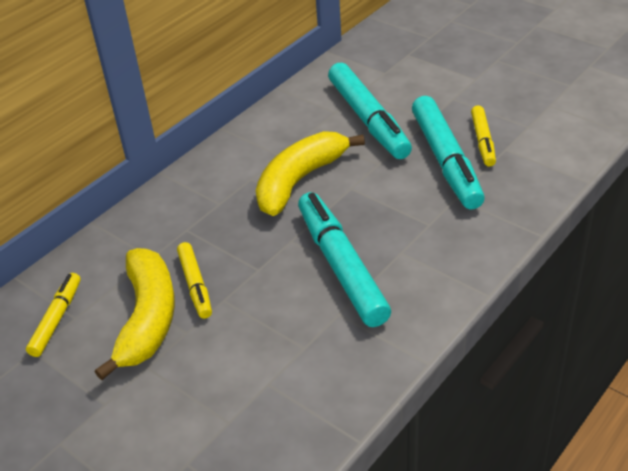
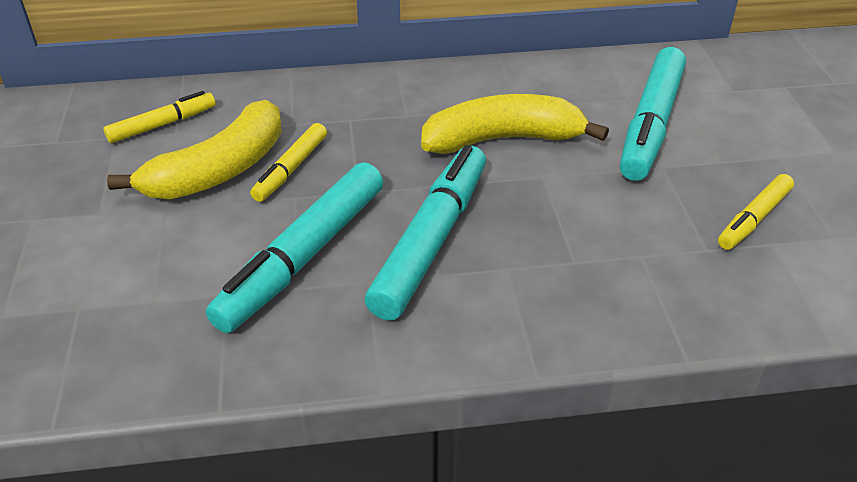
camera: 40 degrees right, 0 degrees up
(446, 161) = (681, 212): turquoise marker -> turquoise marker (303, 257)

